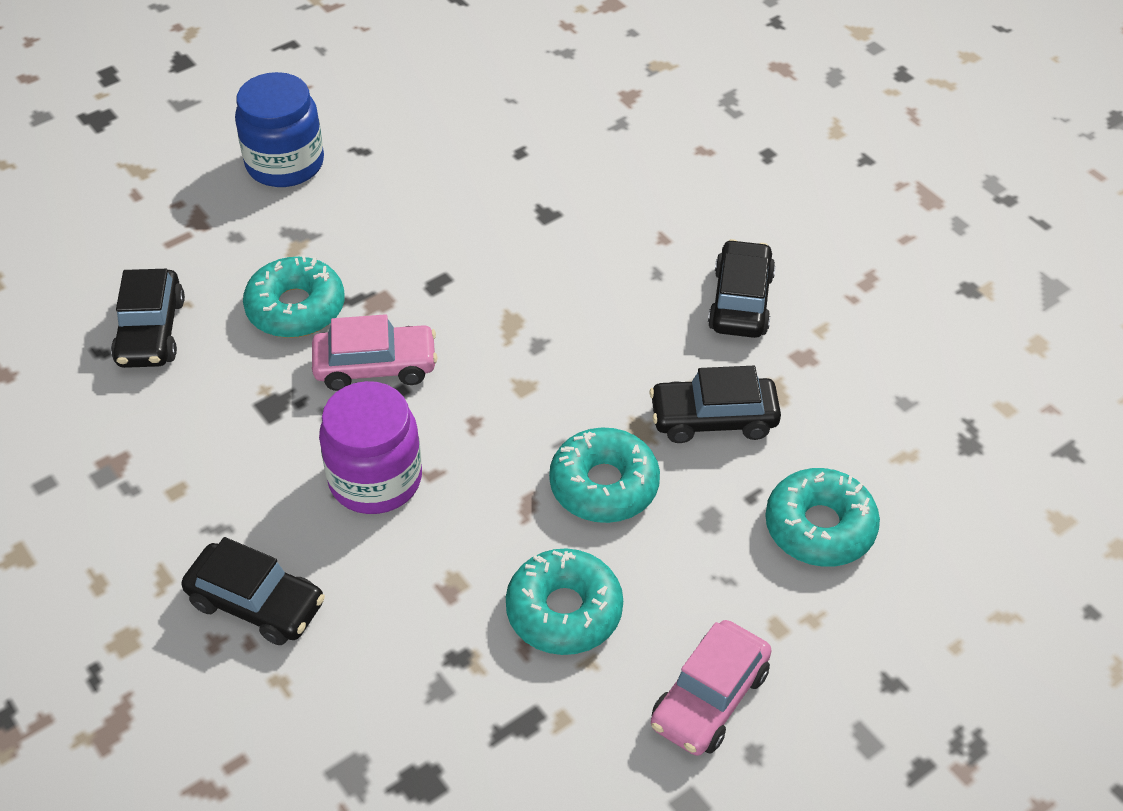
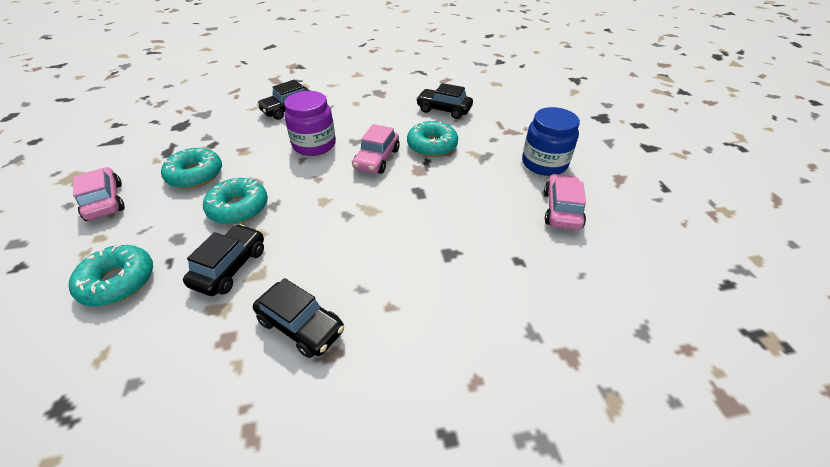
camera: 115 degrees right, 5 degrees down
(395, 130) = (561, 209): none -> pink car

